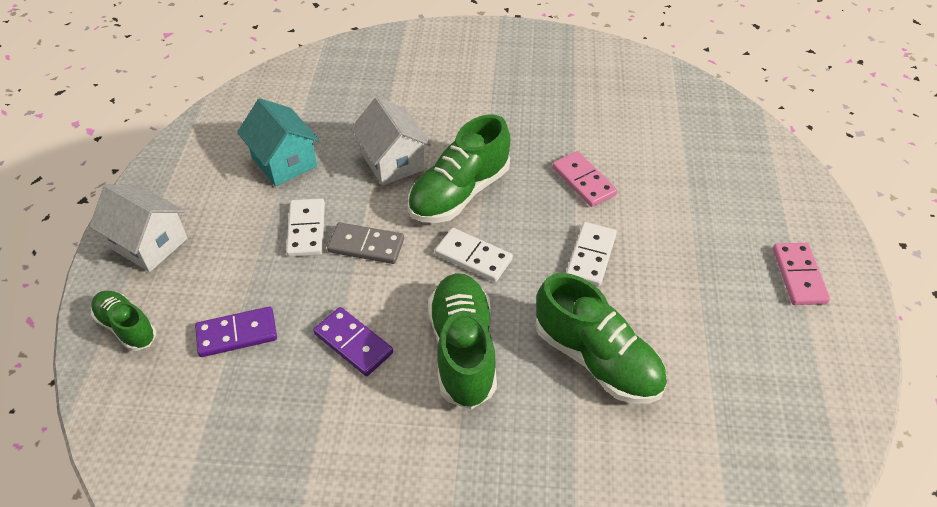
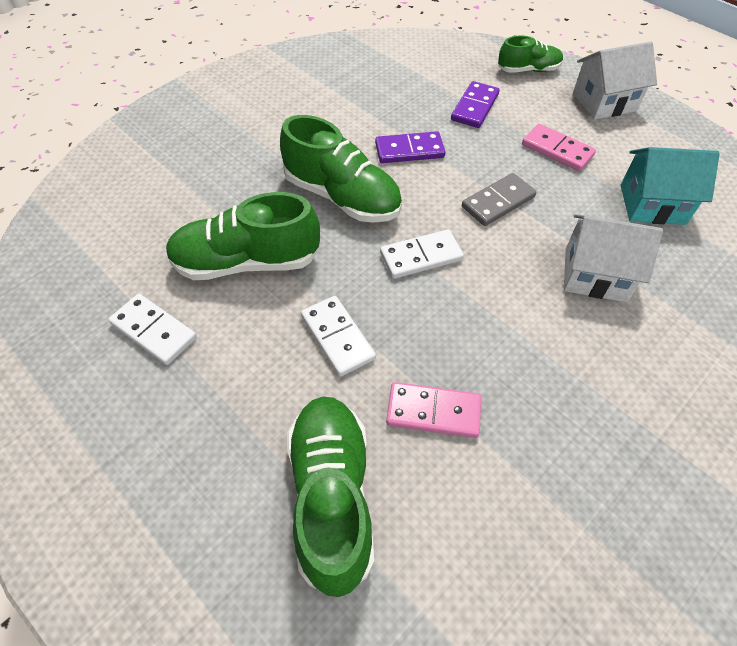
camera: 130 degrees right, 5 degrees up
(306, 229) = (548, 179): white domino -> white domino (154, 331)
(459, 193) = (508, 296): green shoe -> green shoe (331, 497)
(798, 276) = (122, 498): pink domino -> pink domino (557, 150)

